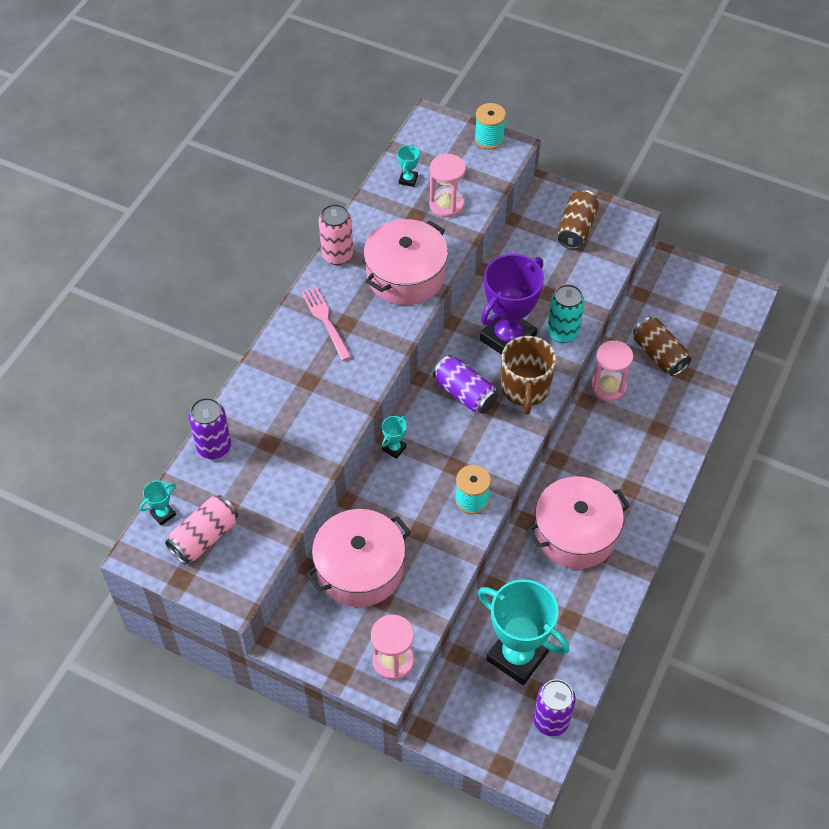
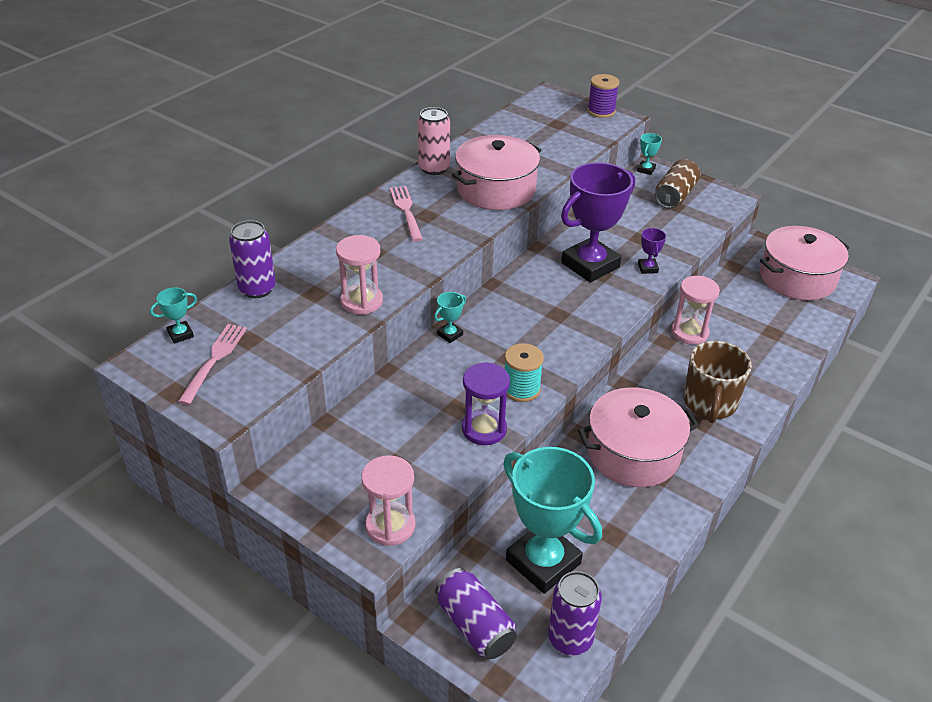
camera: 10 degrees right, 15 degrees down
(204, 537) = (214, 360): pink can -> pink fork
(360, 569) = (380, 432): pink pot -> pink pot (797, 278)
(408, 180) = (517, 128): turquoise trophy -> turquoise trophy (646, 170)
(446, 204) = (549, 147): pink hourglass -> pink hourglass (361, 301)
(448, 549) = (484, 429): none -> purple hourglass
(465, 394) = (535, 301): purple can -> purple can (475, 625)
(489, 139) = (601, 111): turquoise spool -> purple spool
(525, 389) = (600, 306): brown mug -> brown mug (709, 403)
(562, 333) = (647, 268): turquoise can -> purple trophy
(659, 355) = (747, 315): brown can -> none

